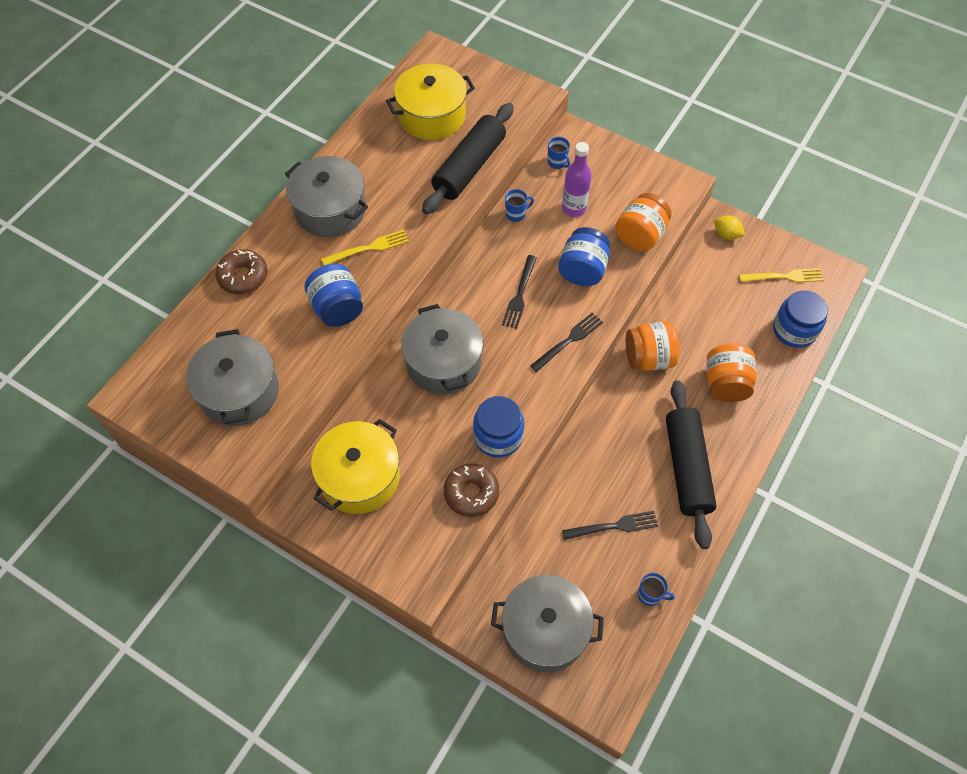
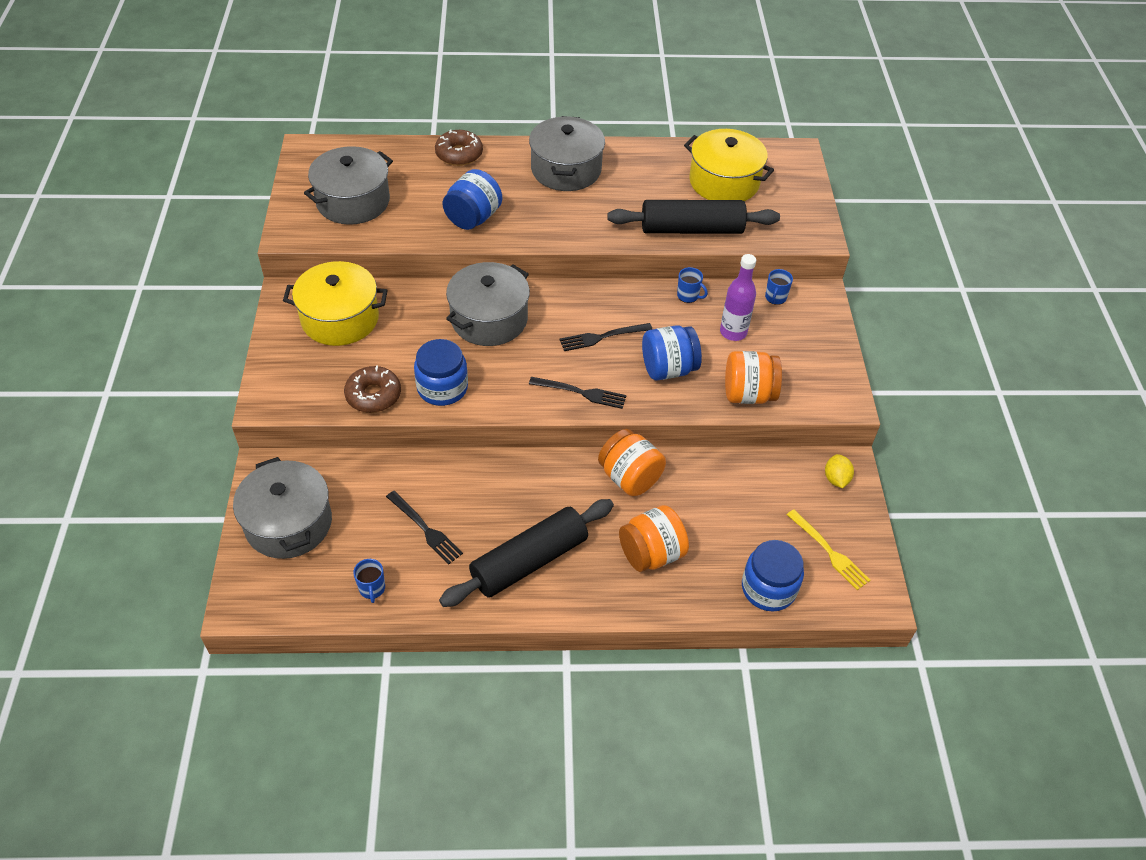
camera: 55 degrees right, 10 degrees down
(369, 248) = (548, 208): yellow fork -> none

